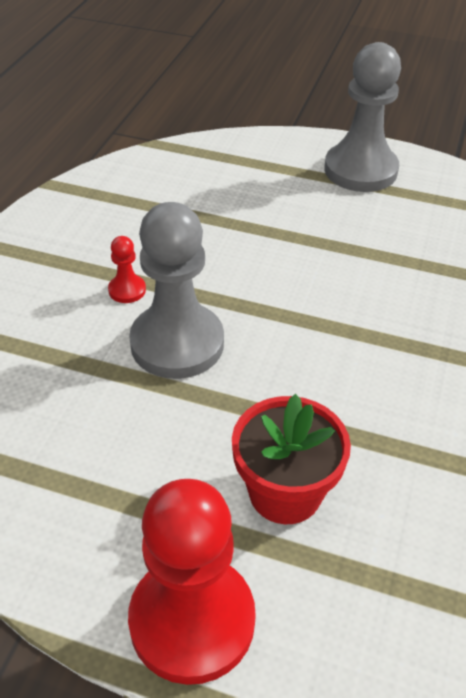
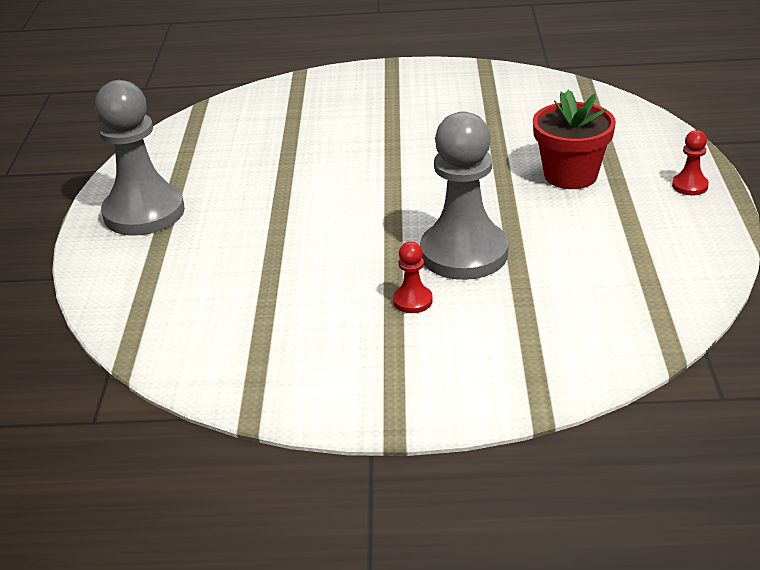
camera: 105 degrees left, 10 degrees down
(192, 620) = (690, 186): red pawn -> red pawn, size x0.43

